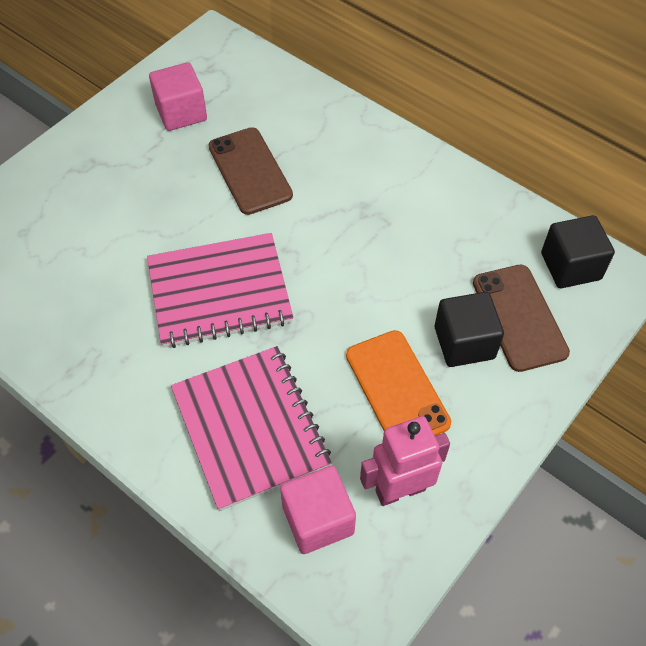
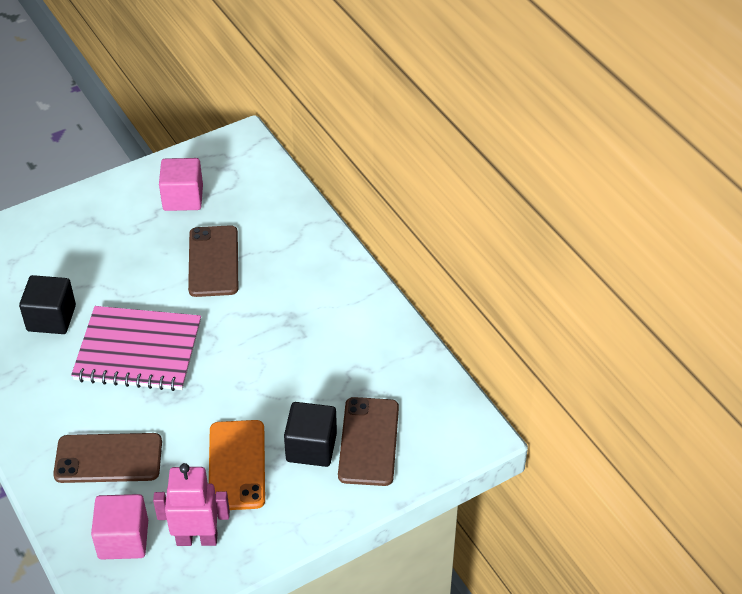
camera: 20 degrees right, 10 degrees down
(250, 428) = (108, 458): pink notebook -> brown phone
(570, 266) = (437, 414): black cube -> black cube (51, 318)

